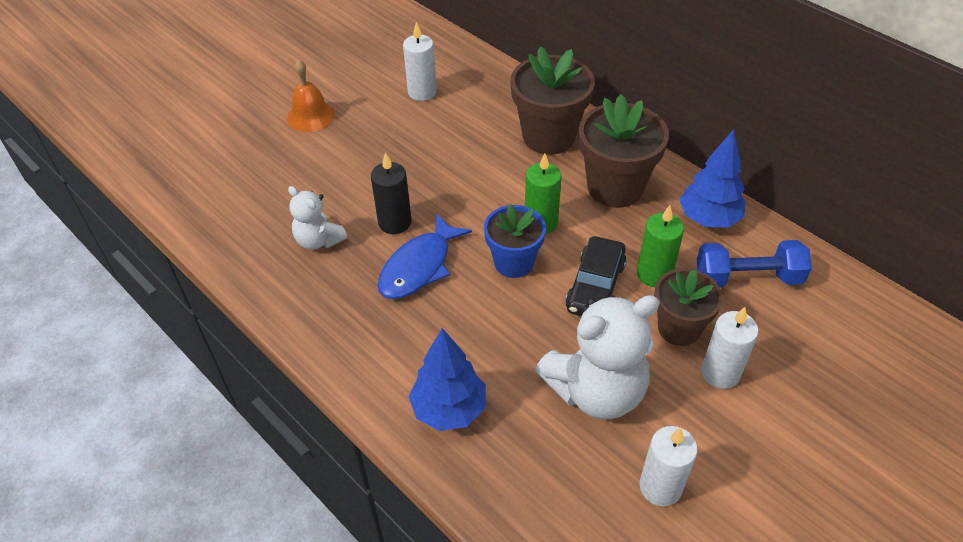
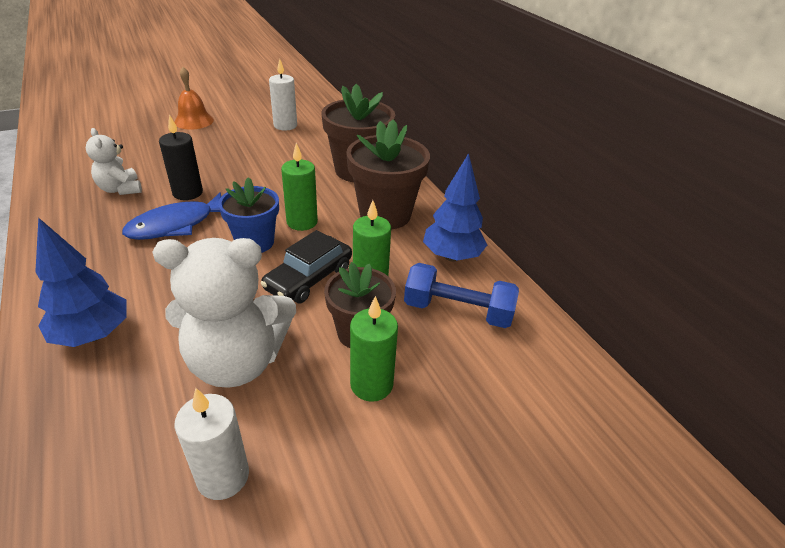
camera: 15 degrees right, 10 degrees down
(720, 373) = (371, 384): white candle -> green candle

